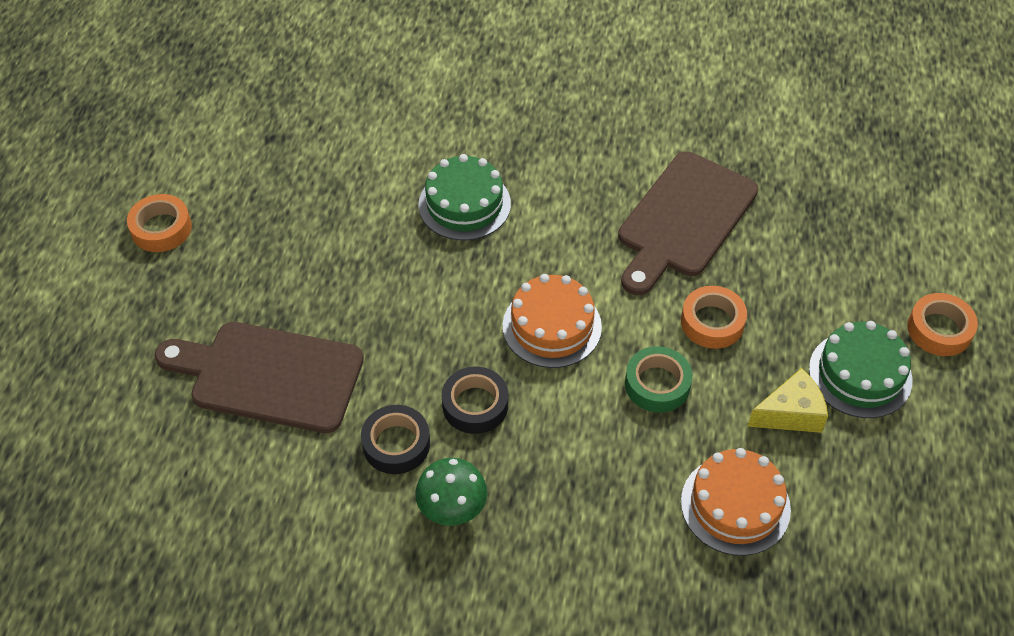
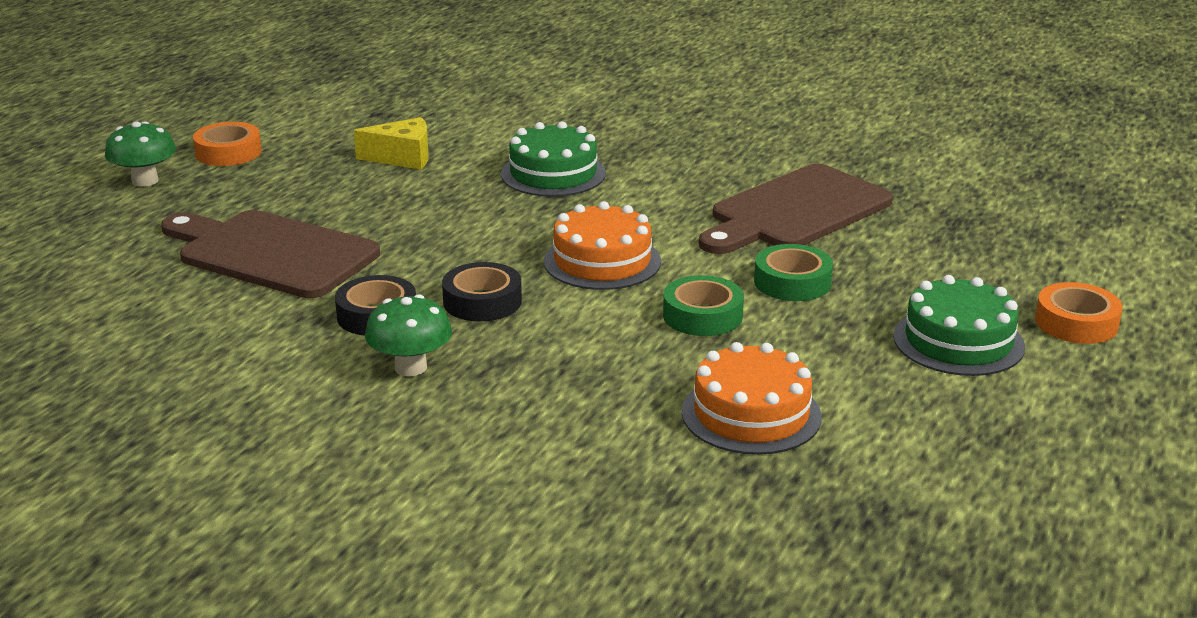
camera: 15 degrees right, 25 degrees down
(105, 289) = (145, 181): none -> green mushroom
(712, 322) = (792, 282): orange tape -> green tape
(790, 413) = (855, 358): yellow cheese -> yellow cheese (402, 158)

